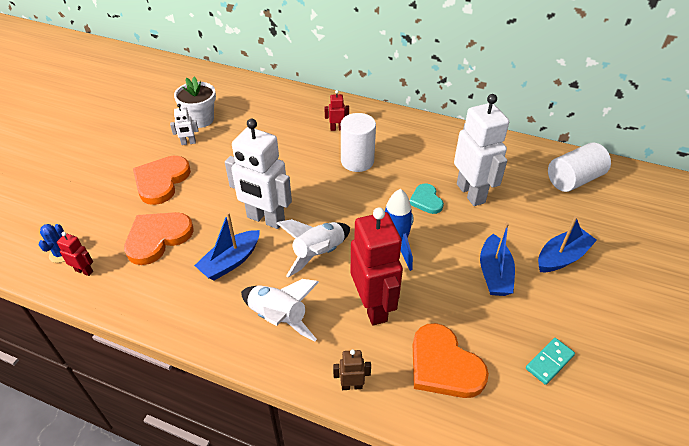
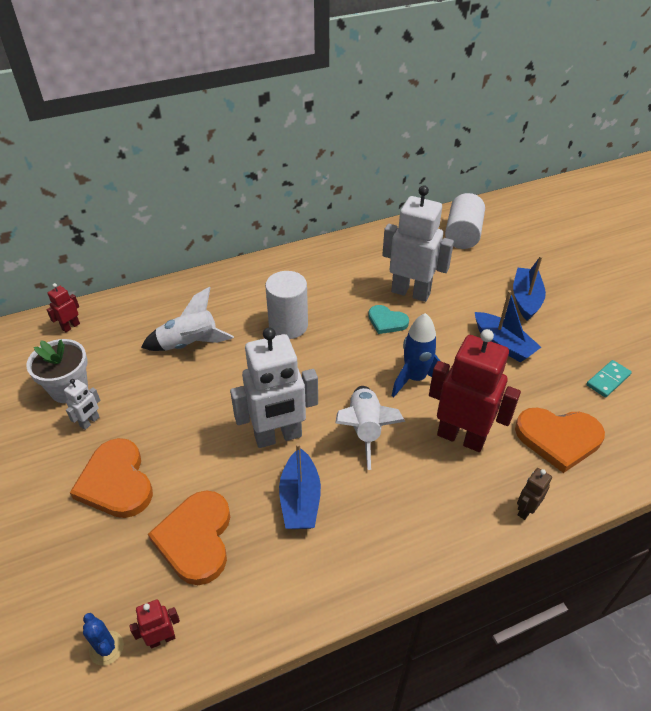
camera: 45 degrees left, 0 degrees up
(278, 318) = (407, 510): white rocket -> white rocket (189, 344)
(337, 128) = (230, 307): red robot -> red robot (71, 326)
(549, 362) = (608, 380): turquoise domino -> turquoise domino turned 45 degrees clockwise

